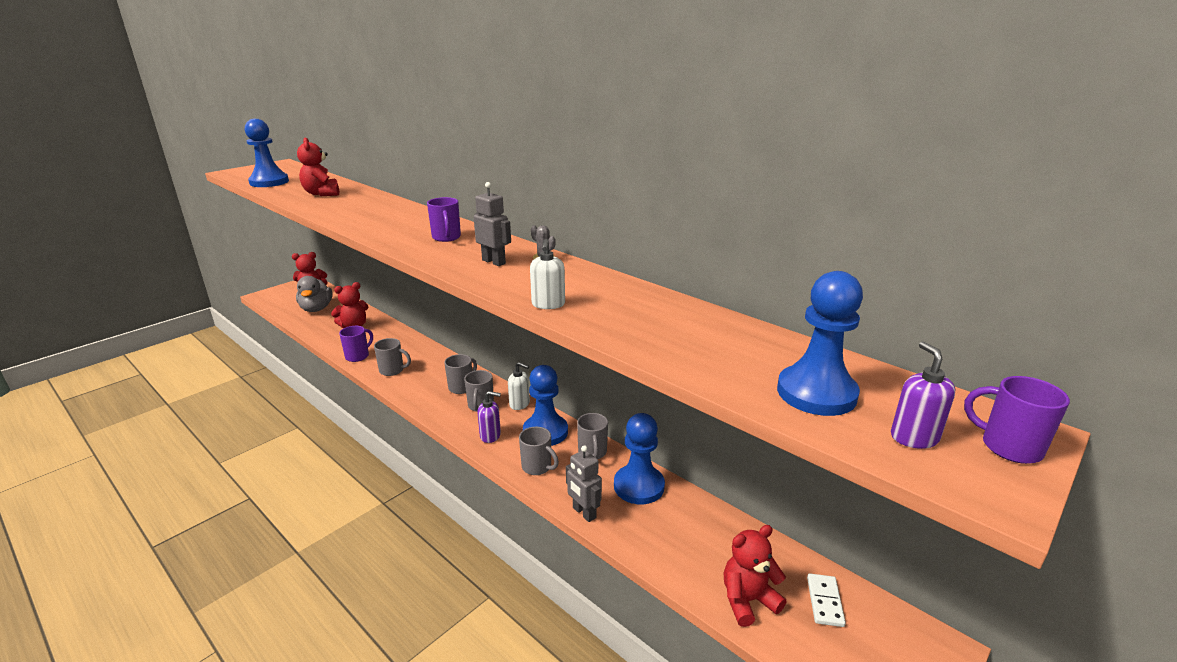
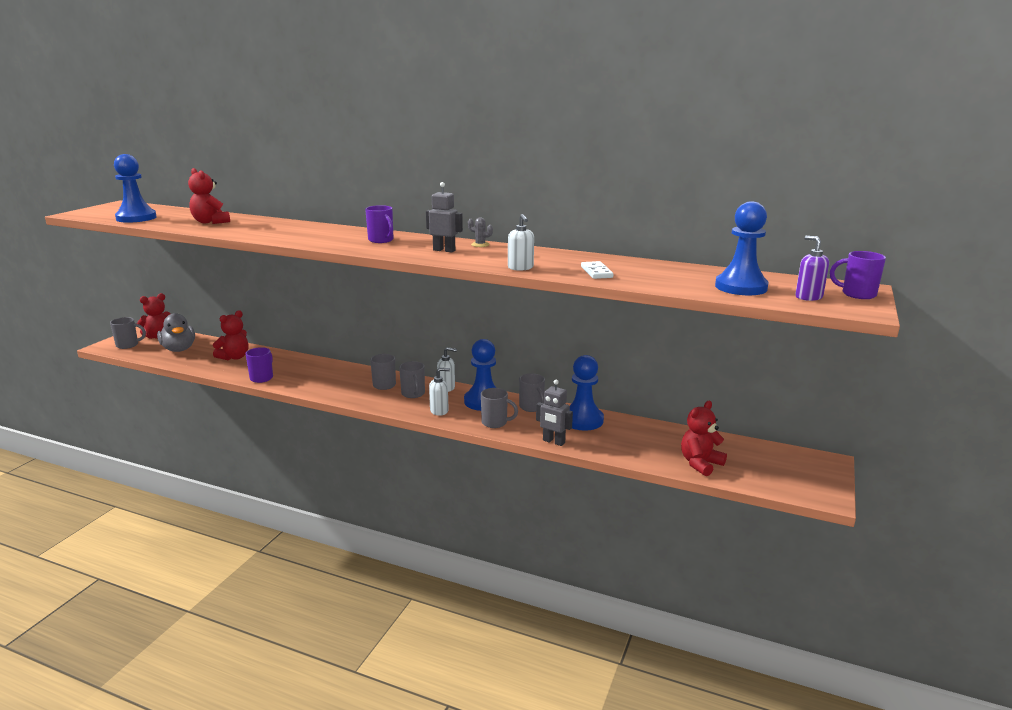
camera: 20 degrees left, 5 degrees down
(392, 370) = (307, 383): grey mug -> grey mug (128, 345)
(490, 436) = (439, 411): purple soap dispenser -> white soap dispenser
(825, 601) = (748, 454): white domino -> white domino (596, 272)

